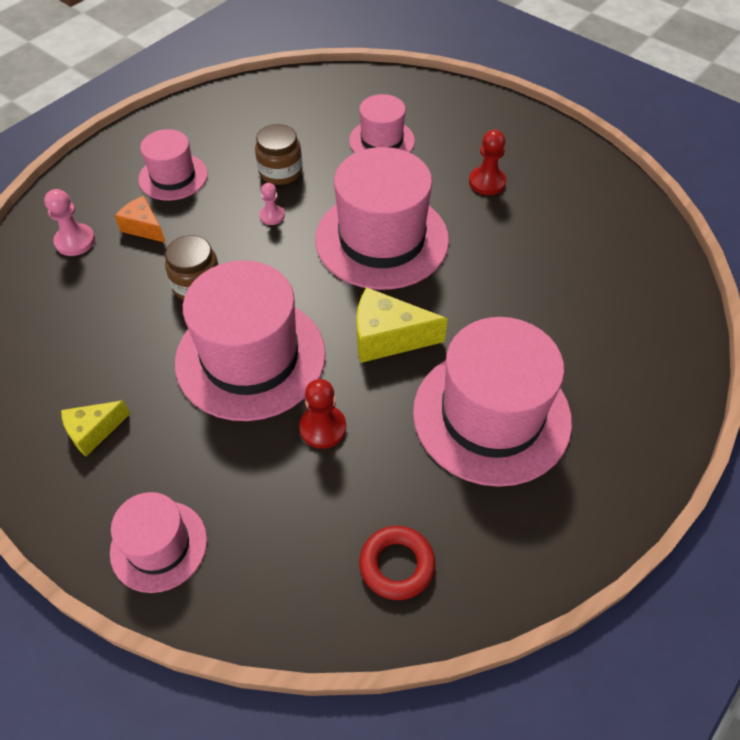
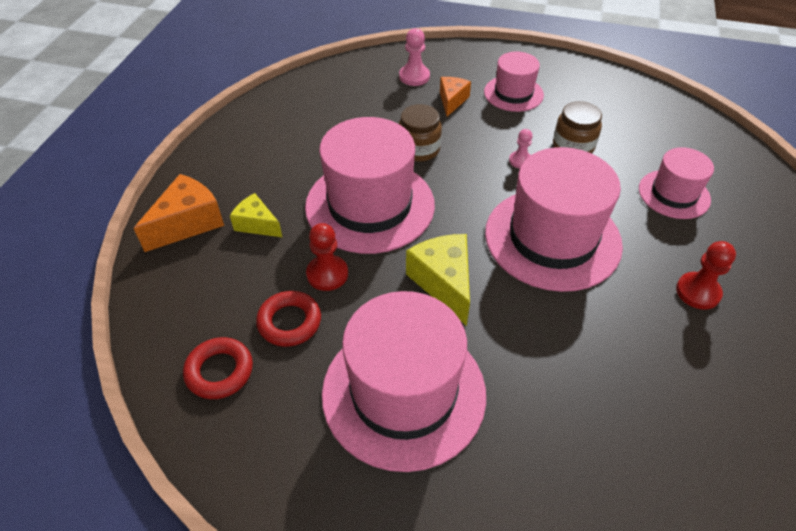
camera: 65 degrees right, 5 degrees down
(93, 431) = (263, 154): yellow cheese -> yellow cheese (257, 224)
(159, 546) = (188, 223): pink hat -> orange cheese
(367, 482) = (289, 322): none -> red ring

